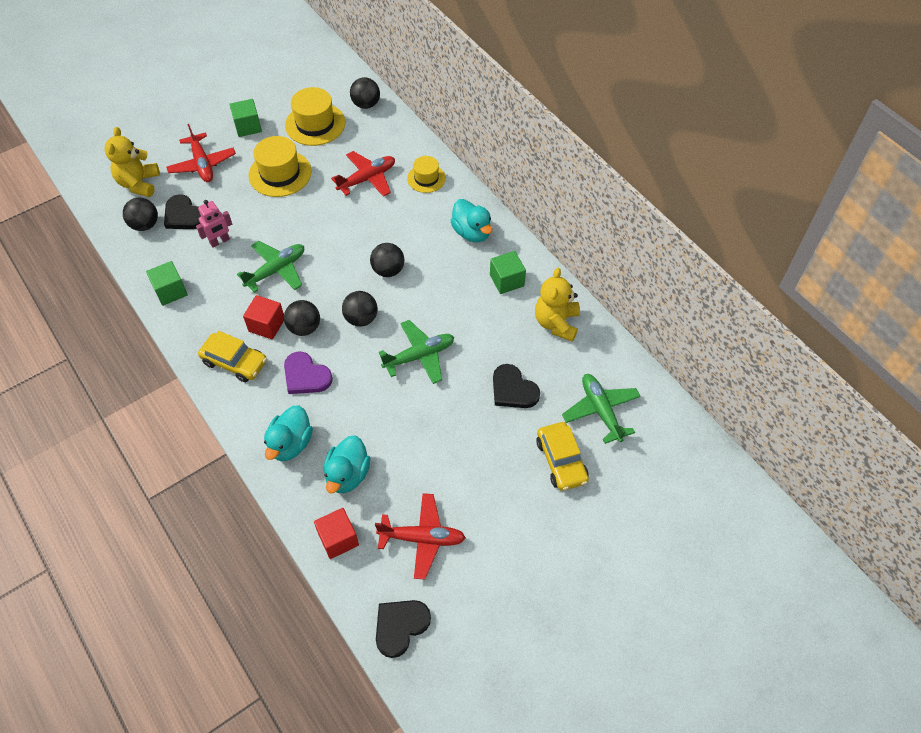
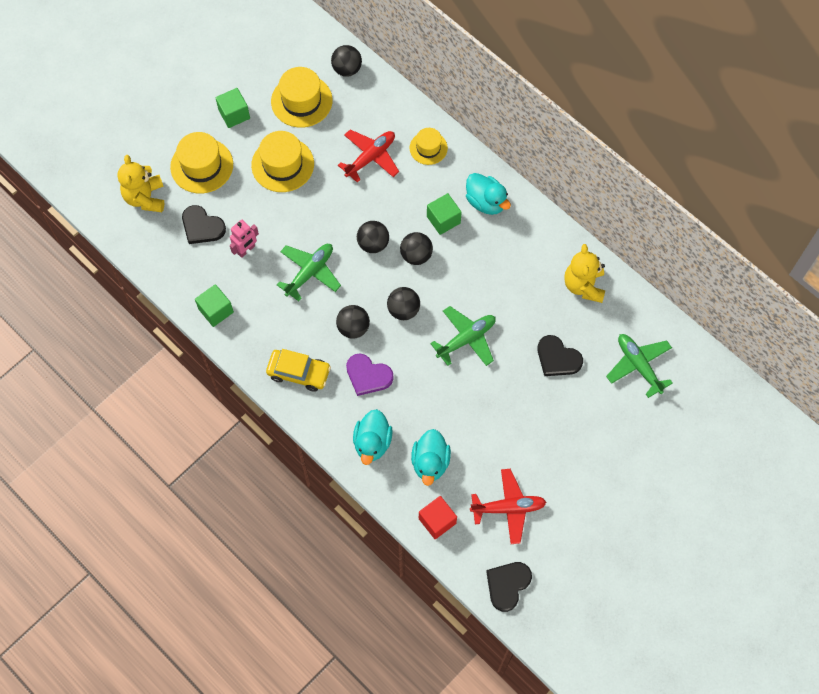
camera: 10 degrees left, 10 degrees up
(145, 225) = (167, 243): black ball -> black ball (373, 244)
(202, 164) = (202, 166): red plane -> yellow hat
(266, 325) = (317, 331): red cube -> none
(506, 280) = (529, 248): green cube -> green cube (443, 220)
(561, 461) = (612, 418): yellow car -> none

